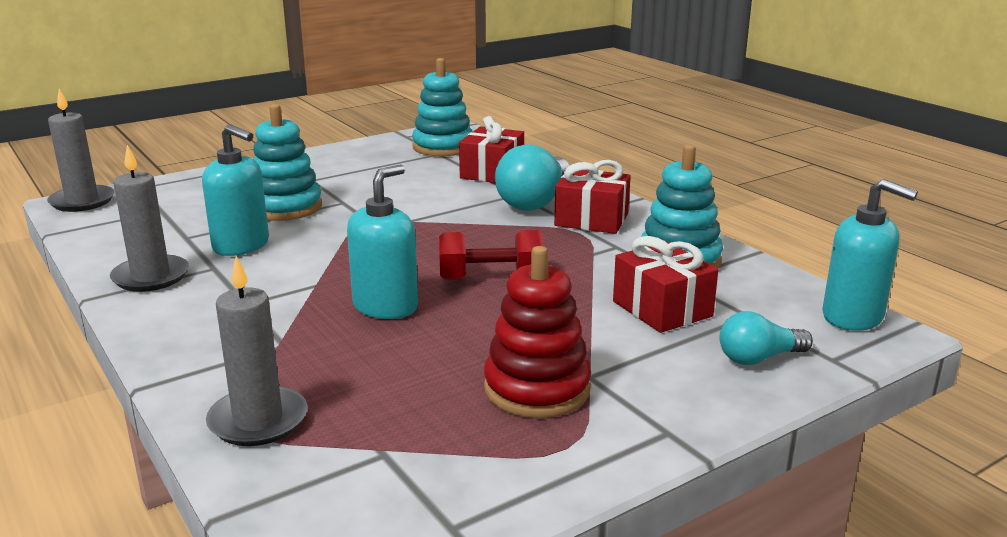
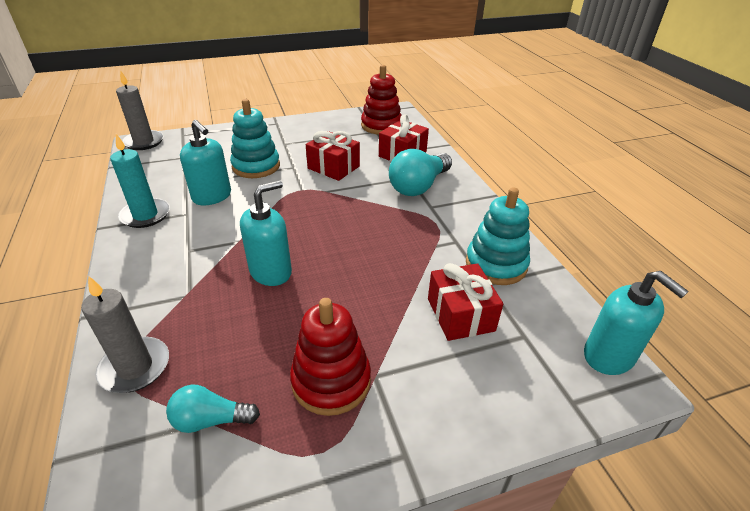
camera: 15 degrees right, 15 degrees up
(151, 277) = (145, 215): grey candle -> turquoise candle
(443, 147) = (381, 125): turquoise stacking toy -> red stacking toy
(491, 279) = (353, 258): red dumbbell -> none
(591, 220) = (450, 211): red gift -> red gift (333, 167)
(758, 358) = (512, 387): turquoise light bulb -> turquoise light bulb (211, 420)

